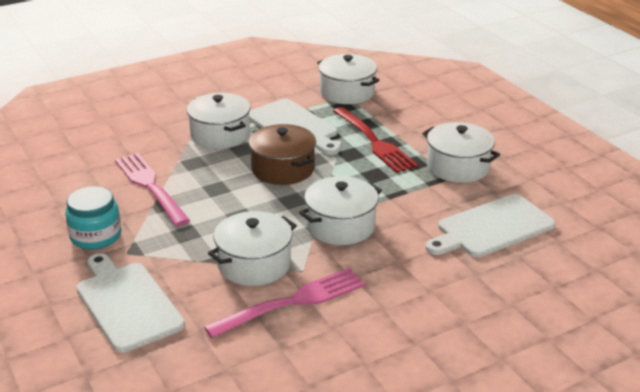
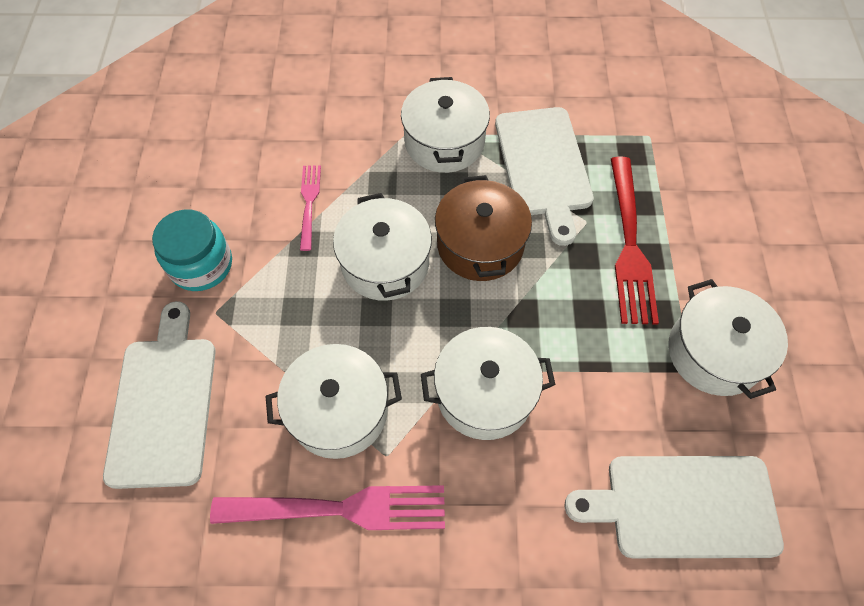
camera: 30 degrees right, 30 degrees up
(150, 186) = (309, 203): pink fork -> pink fork, size x0.55
(347, 92) = (654, 126): white pot -> white pot (385, 263)

